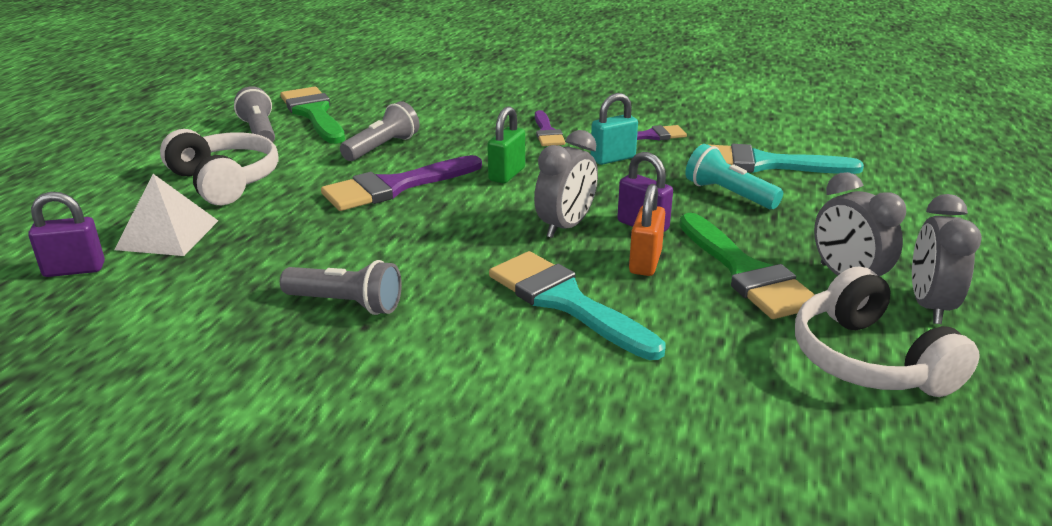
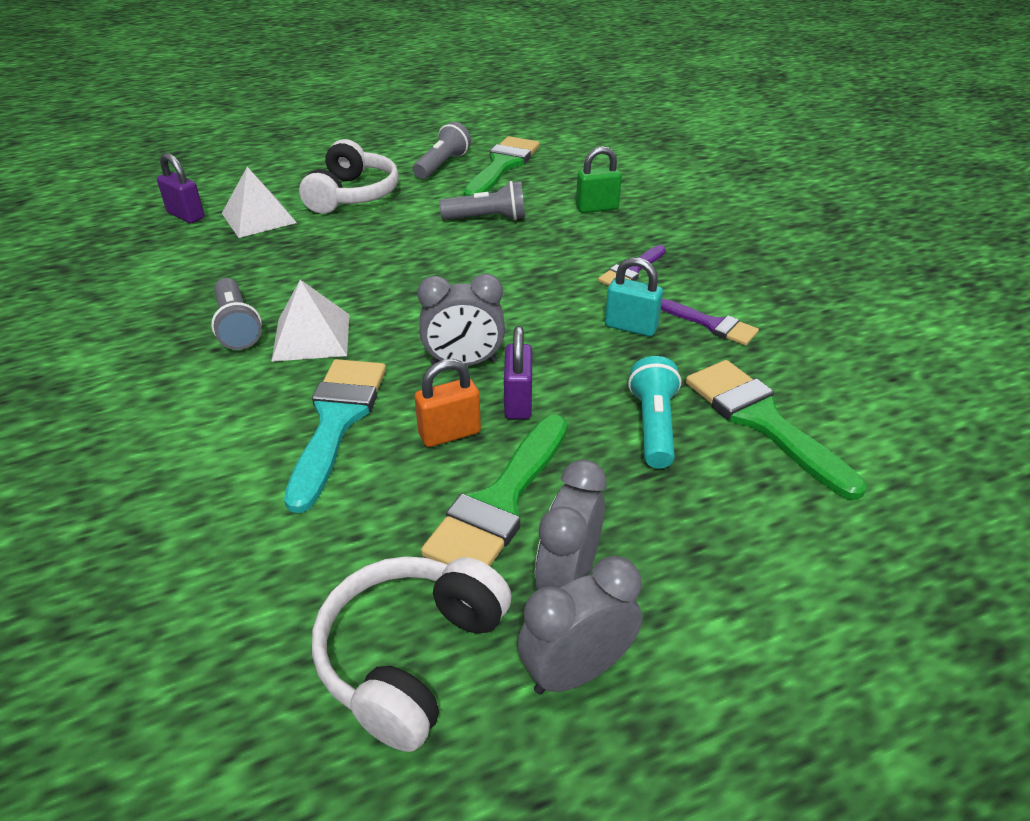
camera: 50 degrees right, 10 degrees up
(394, 187) = (430, 256): purple brush -> none
(425, 274) = (311, 337): none -> white pyramid
(507, 174) = (520, 291): green padlock -> green padlock (597, 208)
(764, 164) = (762, 420): turquoise brush -> green brush

